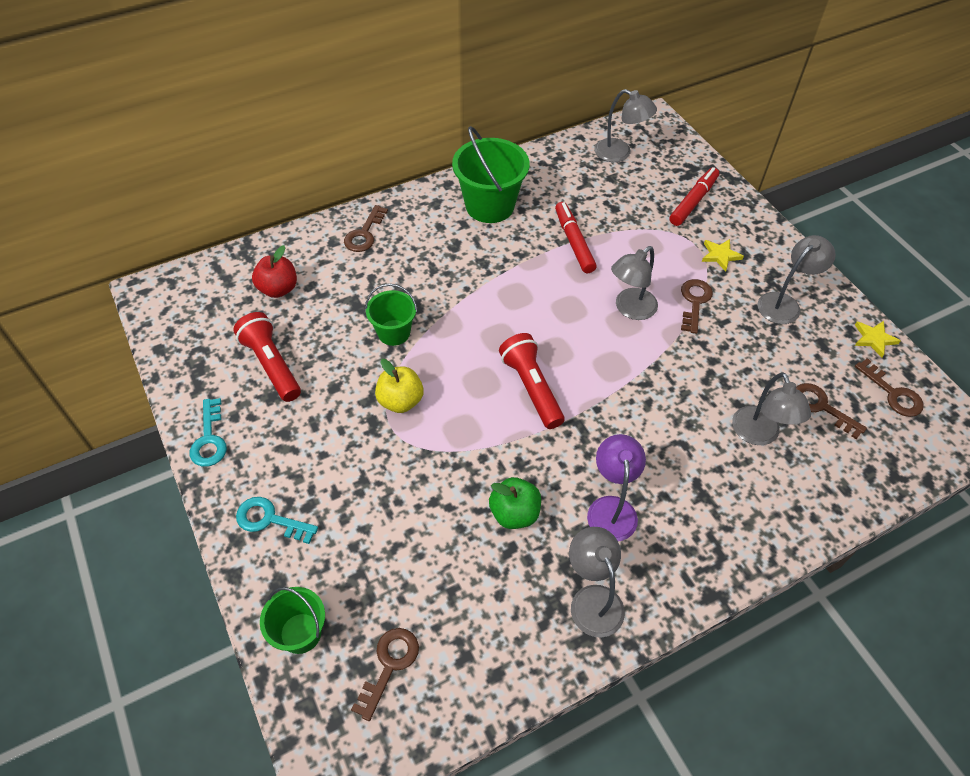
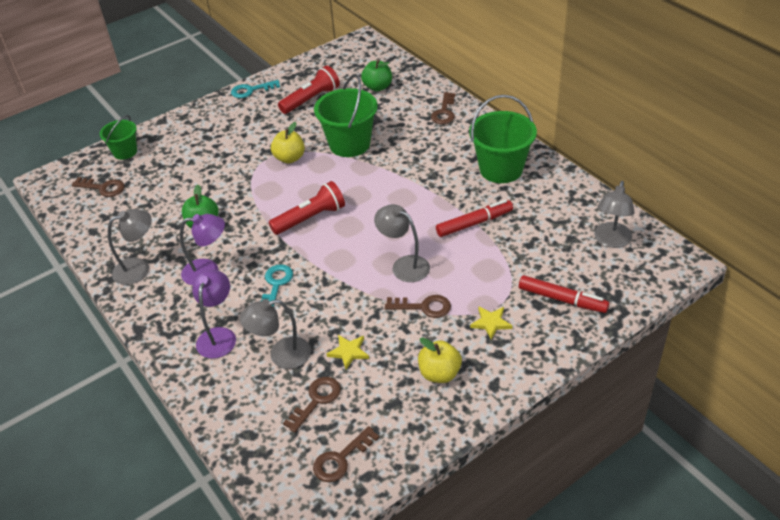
camera: 85 degrees right, 10 degrees down
(270, 520) = (196, 125): turquoise key -> turquoise key (276, 284)
(278, 289) = (377, 87): red apple -> green apple
(364, 234) = (444, 112): brown key -> brown key turned 90 degrees counterclockwise
(394, 332) = (349, 144): green bucket -> green bucket, size x1.70
(726, 498) = (219, 336): none -> purple lamp
(784, 303) = (439, 373): grey lamp -> yellow apple
(874, 339) = (409, 447): yellow star -> yellow star (348, 352)

